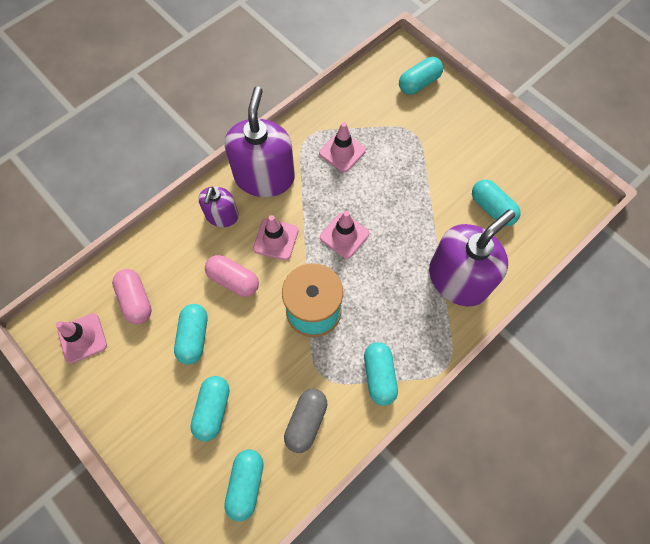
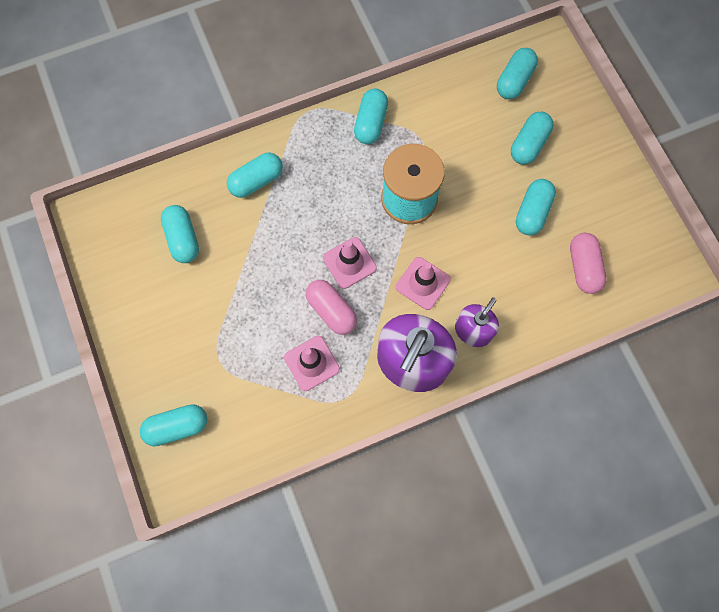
camera: 160 degrees left, 5 degrees up
(82, 338) = (642, 247): pink traffic cone -> none
(233, 280) = (479, 255): pink capsule -> pink capsule (331, 311)
(306, 421) = (449, 109): grey capsule -> none
(458, 279) = (256, 181): purple soap dispenser -> turquoise capsule

